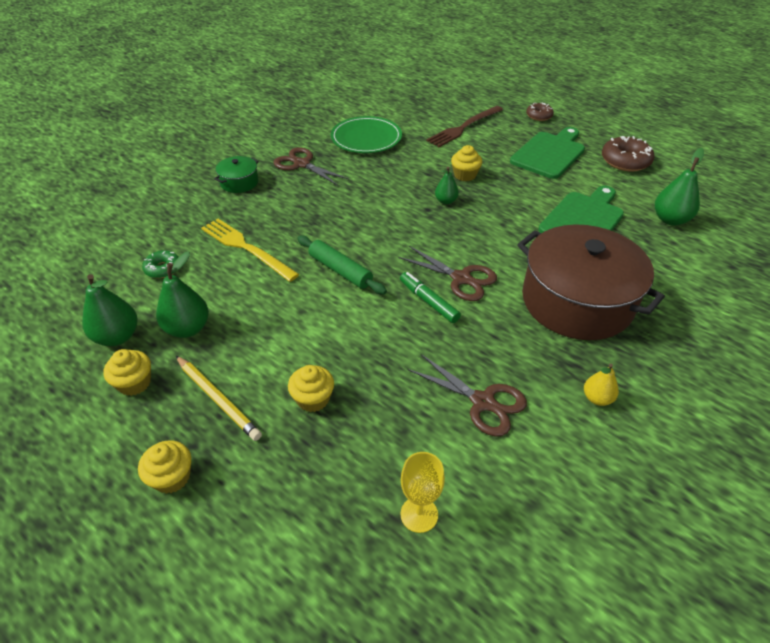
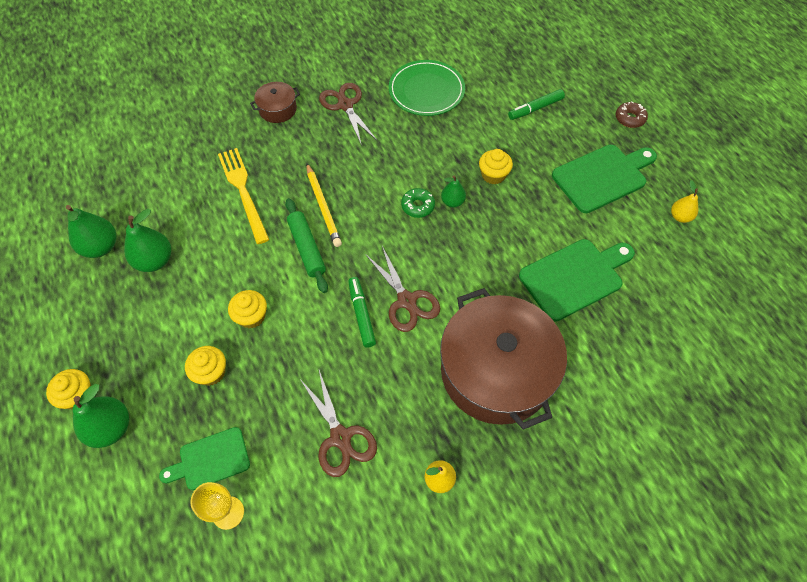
camera: 25 degrees right, 15 degrees up
(134, 383) = (92, 298): yellow cupcake -> yellow cupcake (251, 316)
(163, 269) = (166, 189): green donut -> green donut (418, 206)
(218, 399) = (143, 340): yellow pencil -> yellow pencil (323, 207)
(239, 182) = (278, 109): green pot -> brown pot
(366, 474) = (210, 459): none -> green cutting board
(464, 127) = (535, 109): brown fork -> green marker
(625, 161) = (680, 217): brown donut -> yellow pear
(670, 220) = (668, 313): green pear -> green pear (111, 428)

